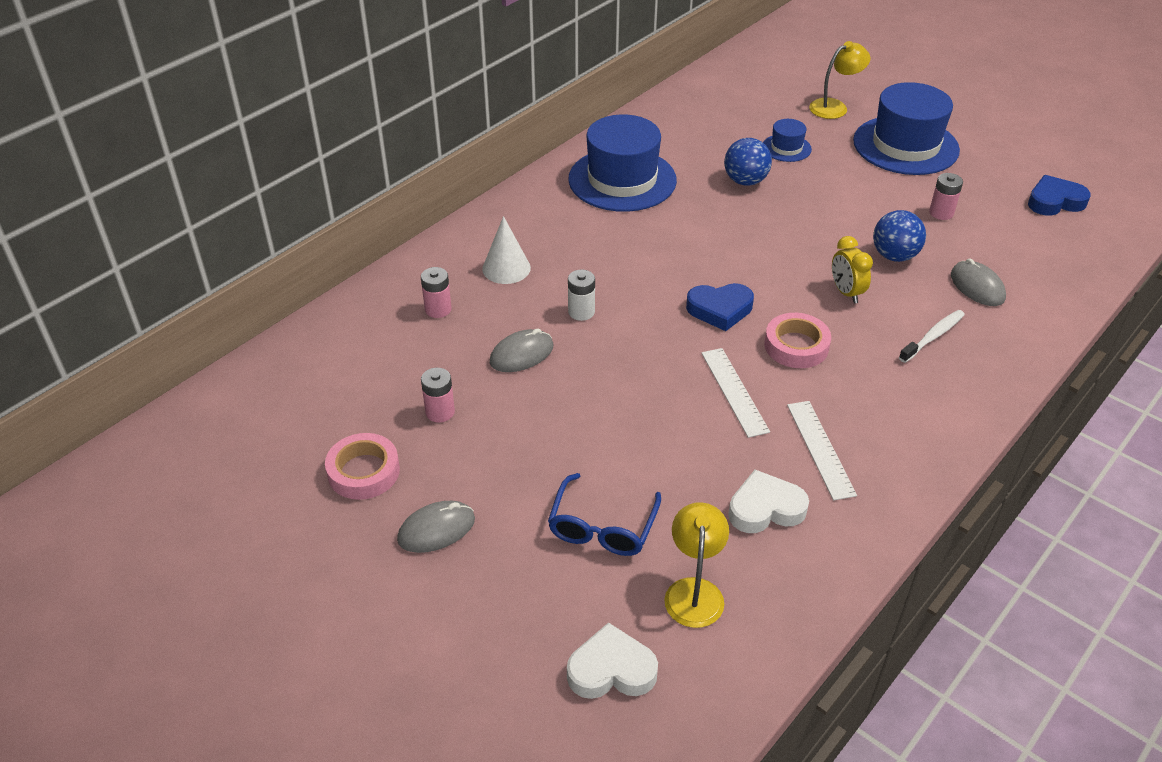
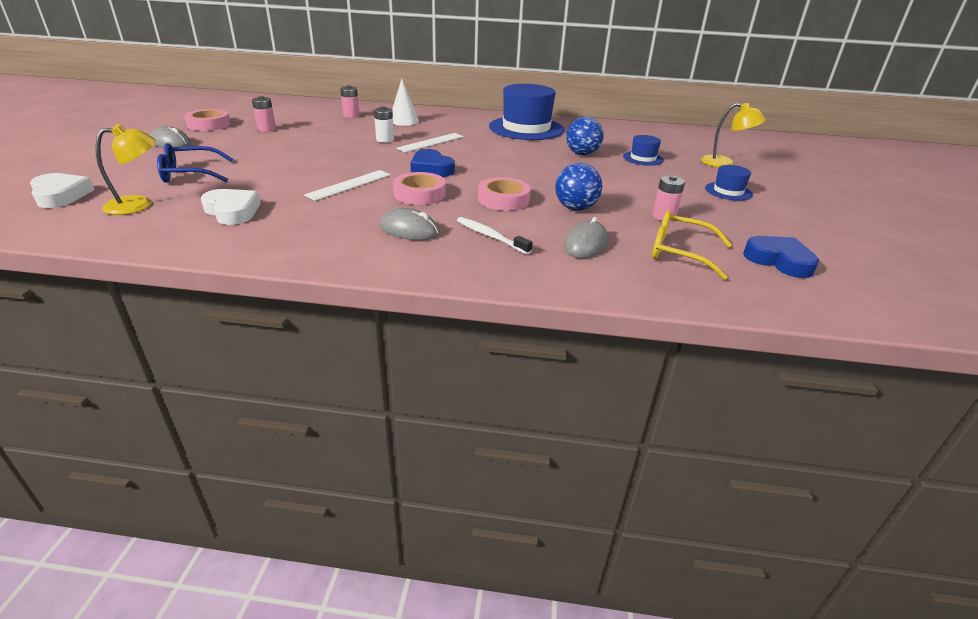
camera: 55 degrees right, 10 degrees down
(521, 354) = (331, 135): grey mouse -> grey mouse (409, 230)
(820, 449) = (310, 218): white ruler -> white ruler (431, 142)
(846, 292) = (503, 199): yellow clock -> pink tape
(905, 145) = (728, 191): blue hat -> blue hat, size x0.47
(932, 337) = (491, 236): white toothbrush -> white toothbrush turned 150 degrees counterclockwise
(1017, 243) = (679, 252): none -> yellow glasses

